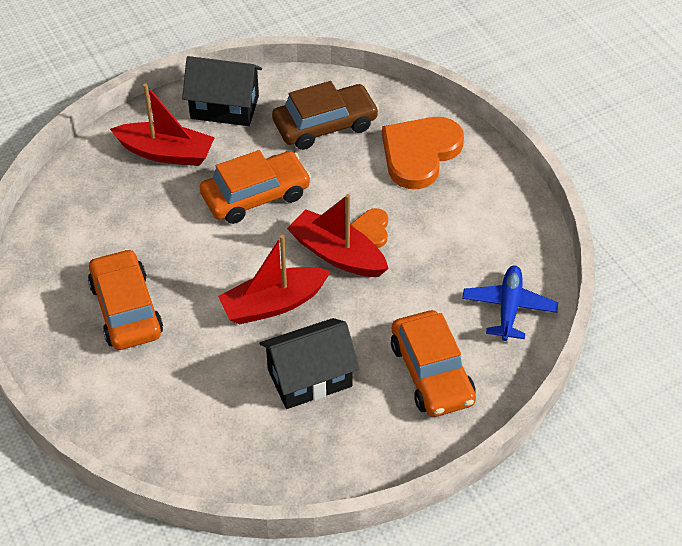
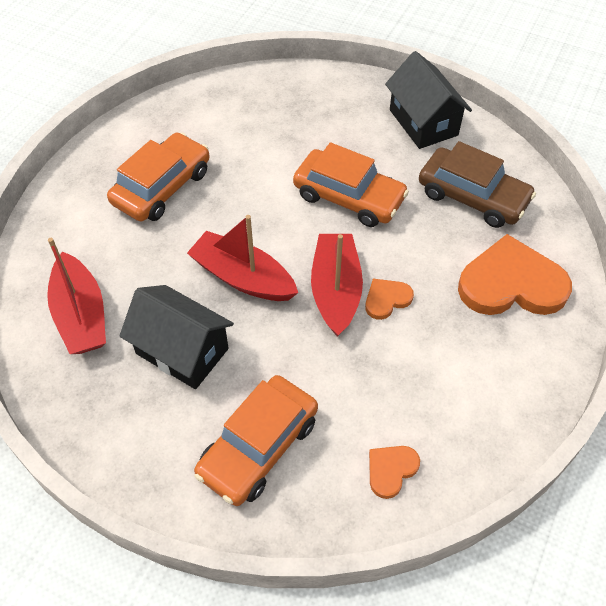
camera: 55 degrees right, 5 degrees up
(166, 153) = (340, 117): red boat -> red boat (81, 315)
(509, 308) = (391, 470): blue plane -> orange heart

